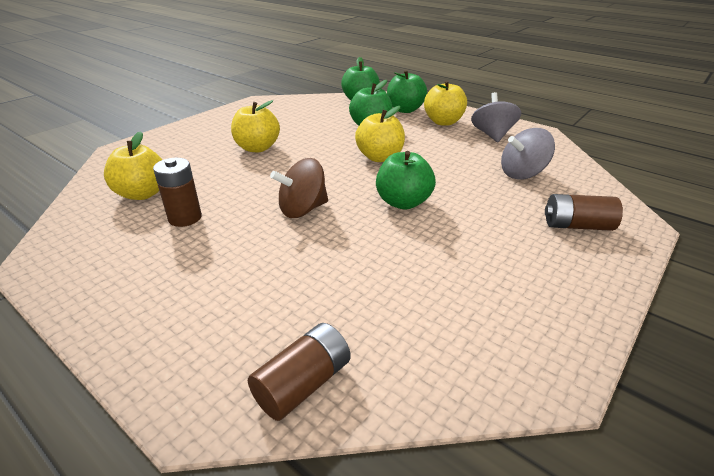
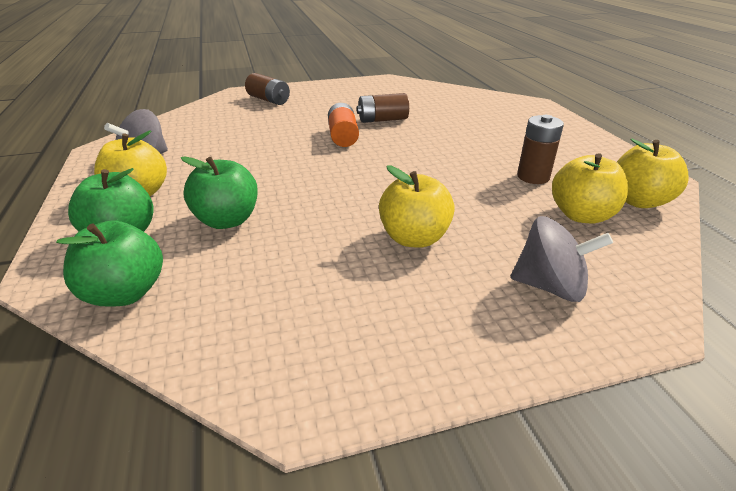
camera: 145 degrees left, 0 degrees up
(302, 209) = (425, 154): brown spinning top -> none
(303, 384) = (486, 98): brown battery -> brown battery (382, 120)
(380, 157) = (295, 175): yellow apple -> yellow apple (638, 201)
(403, 202) = (343, 136): green apple -> orange battery
(522, 173) = (220, 127): grey spinning top -> grey spinning top (550, 286)

